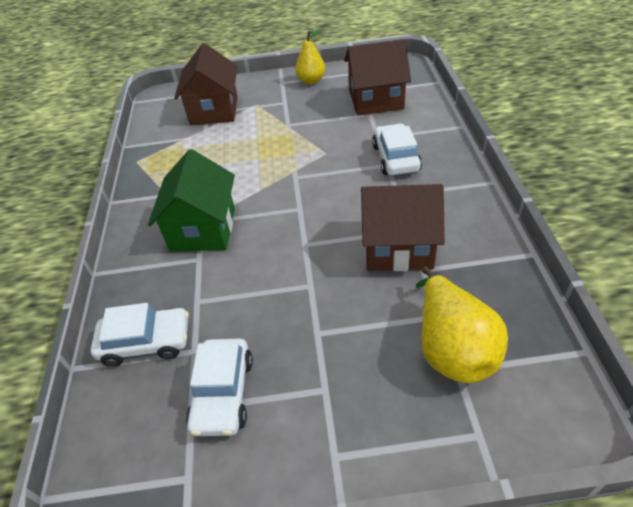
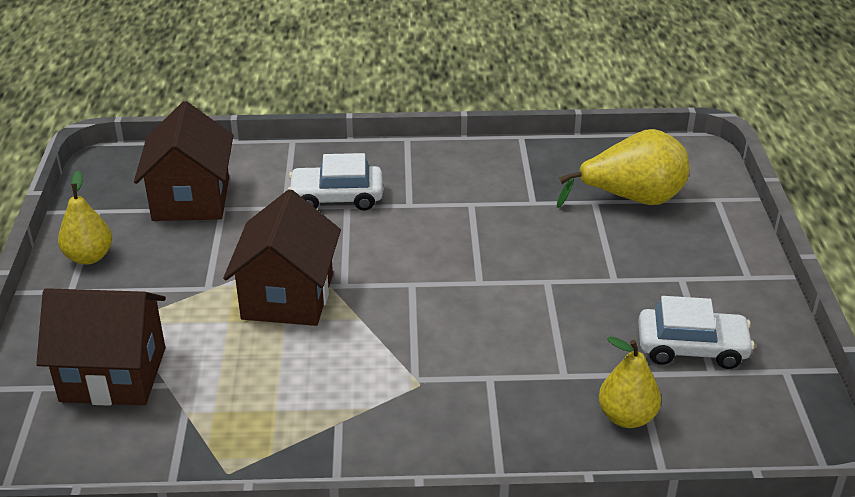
camera: 90 degrees left, 10 degrees down
(146, 342) = (626, 417): white car -> yellow pear
(203, 229) = (431, 375): green house -> none
(398, 247) = (497, 214): brown house -> brown house (287, 297)

